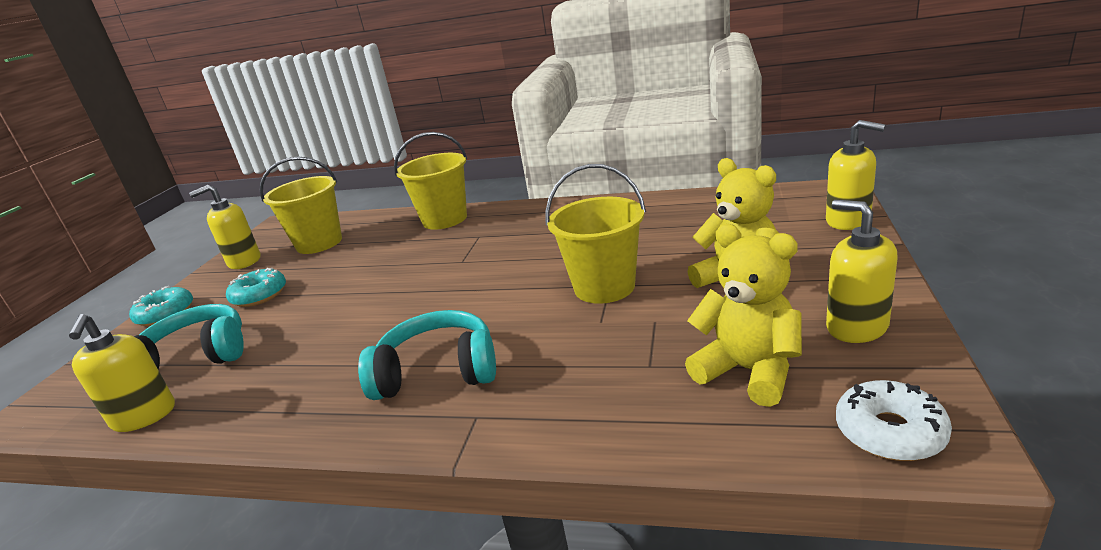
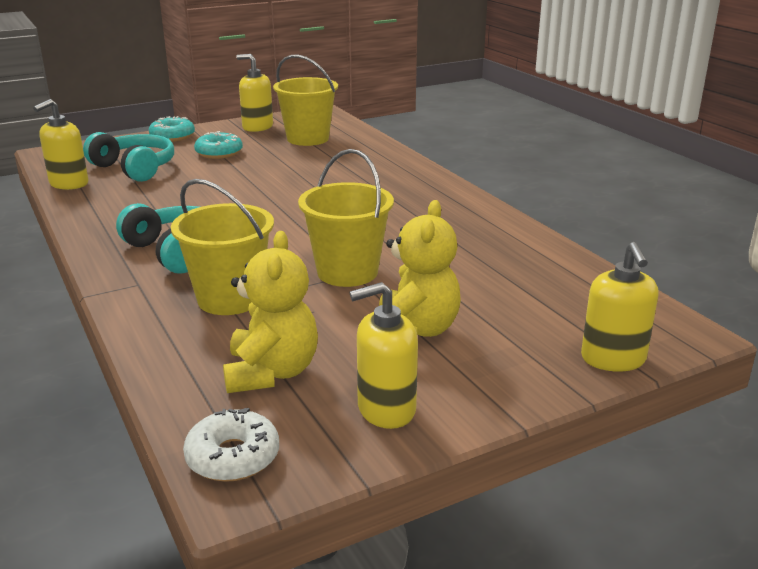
camera: 45 degrees right, 0 degrees up
(445, 219) = (395, 166): yellow bucket -> yellow bucket (230, 299)
(856, 327) = (386, 409): yellow soap dispenser -> yellow soap dispenser turned 120 degrees counterclockwise

